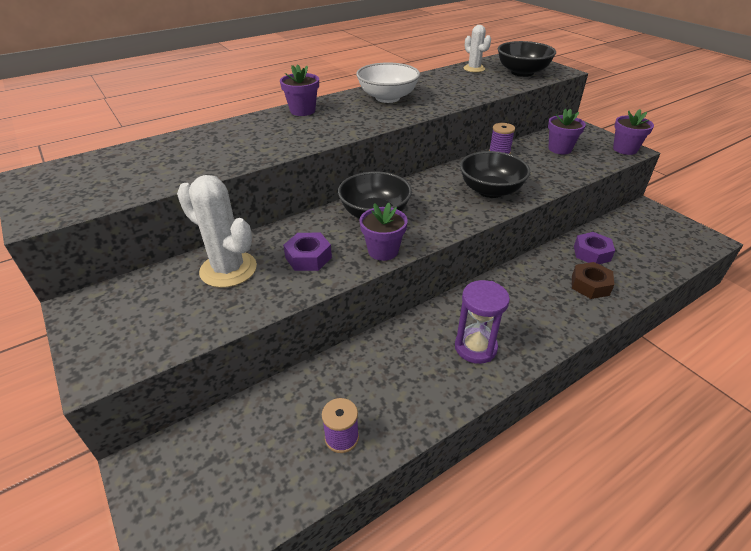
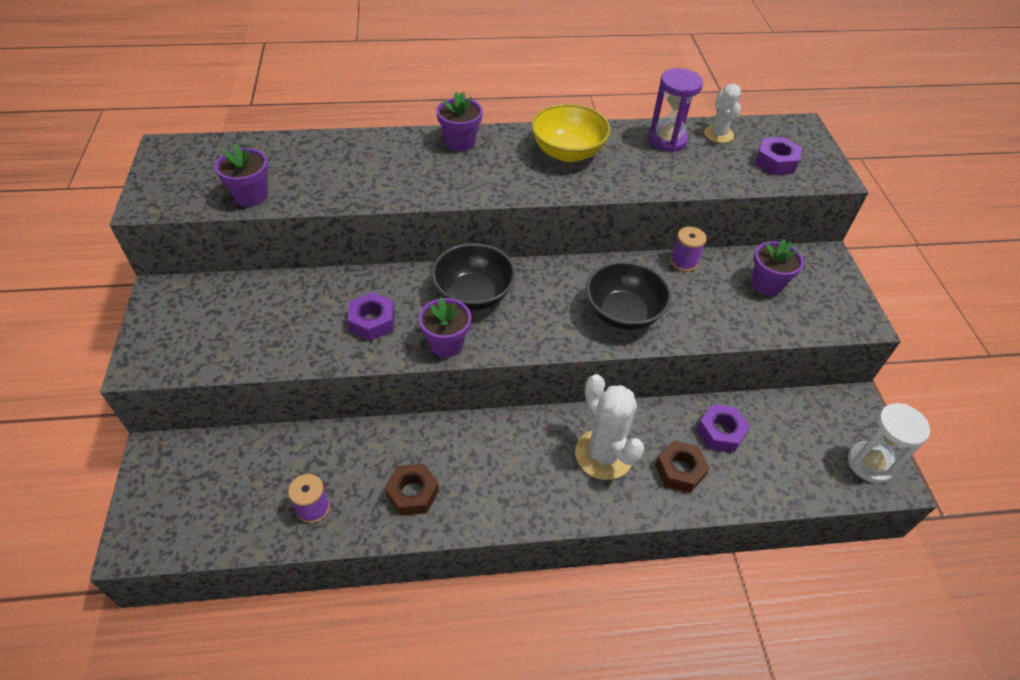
camera: 25 degrees right, 10 degrees up
(228, 269) = (295, 305): white cactus -> white cactus (603, 454)
(387, 98) = (567, 152): white bowl -> yellow bowl
(418, 385) = (412, 493): none -> brown nut
(475, 347) = (495, 482): purple hourglass -> purple hourglass (667, 140)
(522, 72) = (775, 162): black bowl -> purple nut
(625, 149) = (855, 317): purple flower pot -> purple flower pot (251, 196)
(688, 236) = (869, 463): none -> white hourglass

